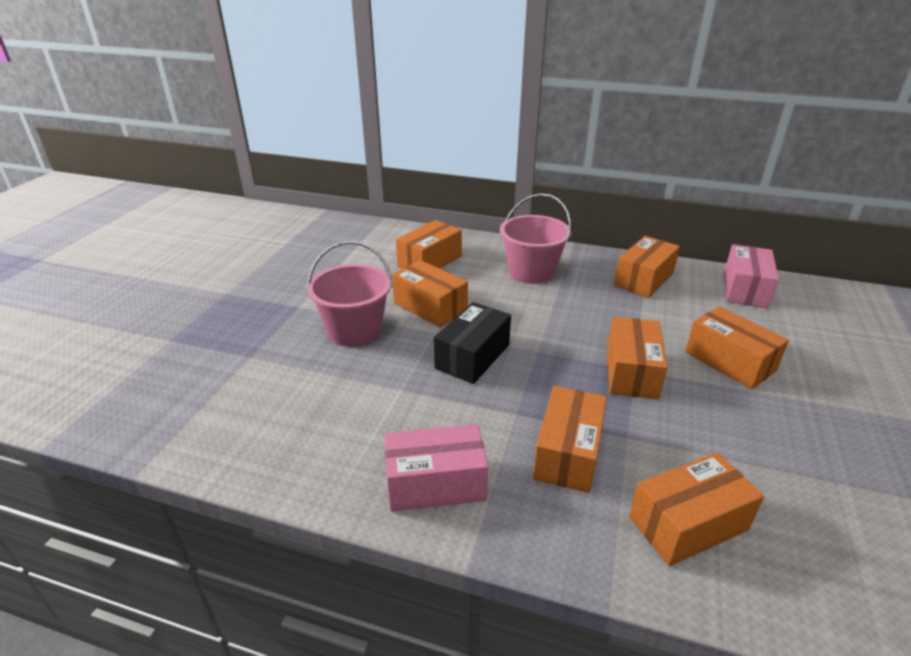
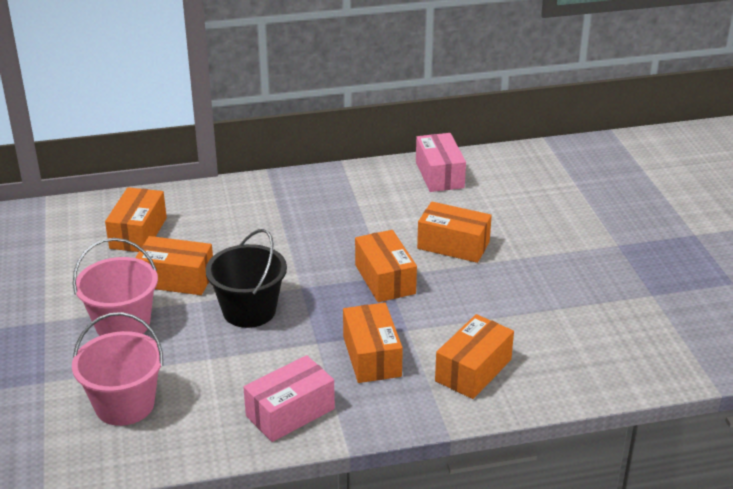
camera: 30 degrees left, 0 degrees up
(472, 356) = (249, 311): black box -> black bucket
(531, 272) = (246, 214): pink bucket -> pink bucket (124, 405)
(643, 279) = (352, 191): orange box -> none

